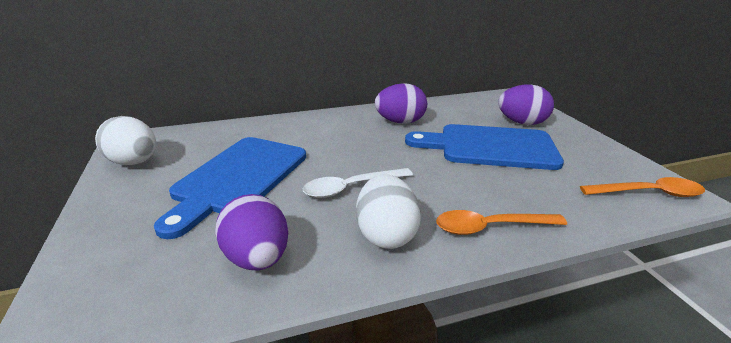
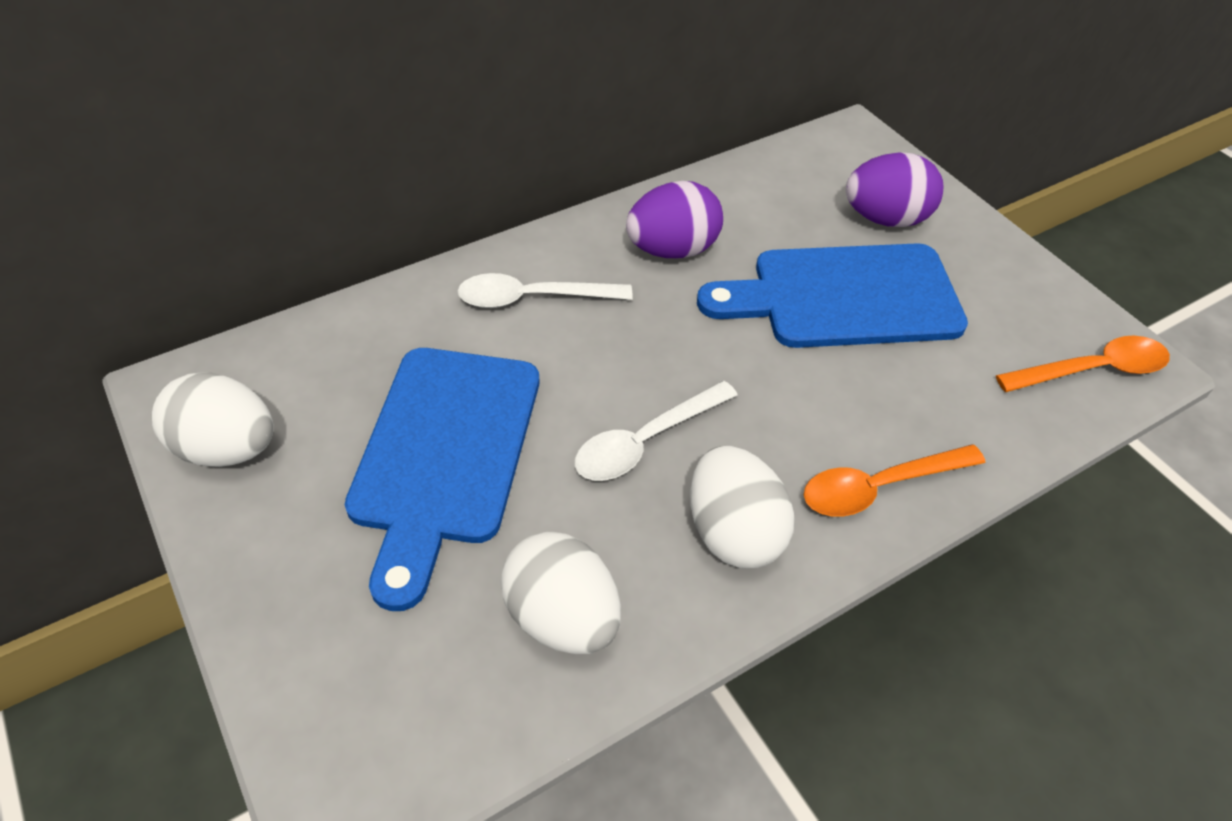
camera: 15 degrees left, 20 degrees up
(257, 258) = (562, 617): purple egg -> white egg
(319, 130) = (532, 298): none -> white spoon

